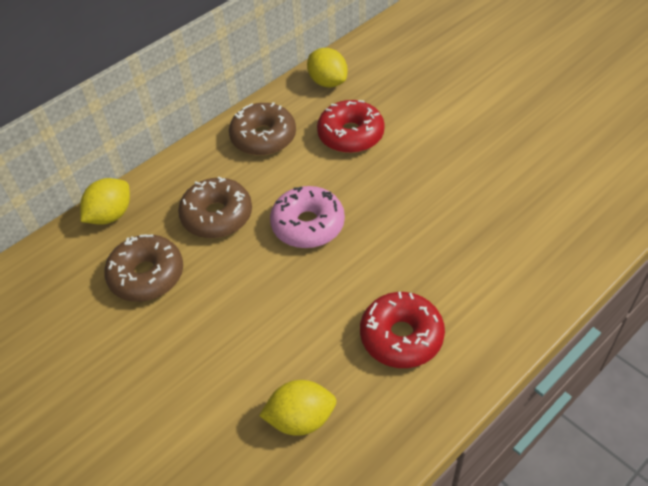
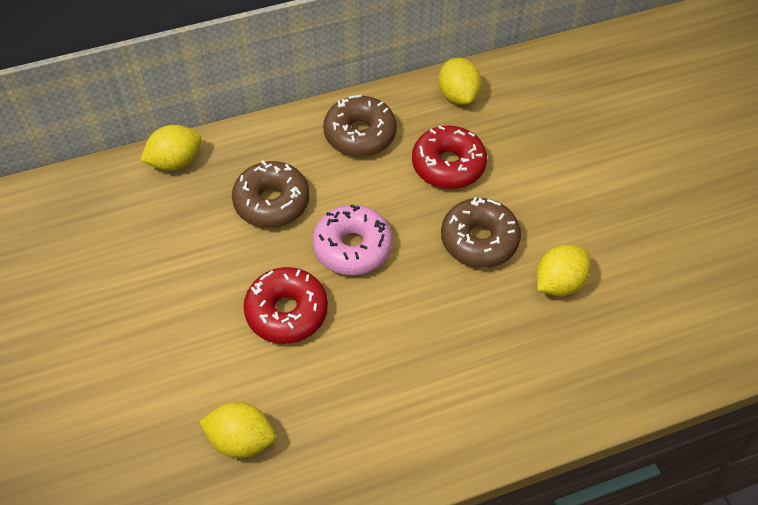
camera: 20 degrees right, 5 degrees up
(147, 275) = (177, 237): brown donut -> brown donut (479, 240)
(401, 337) = (378, 401): red donut -> red donut (287, 312)
(491, 189) = (559, 283): none -> yellow lemon

